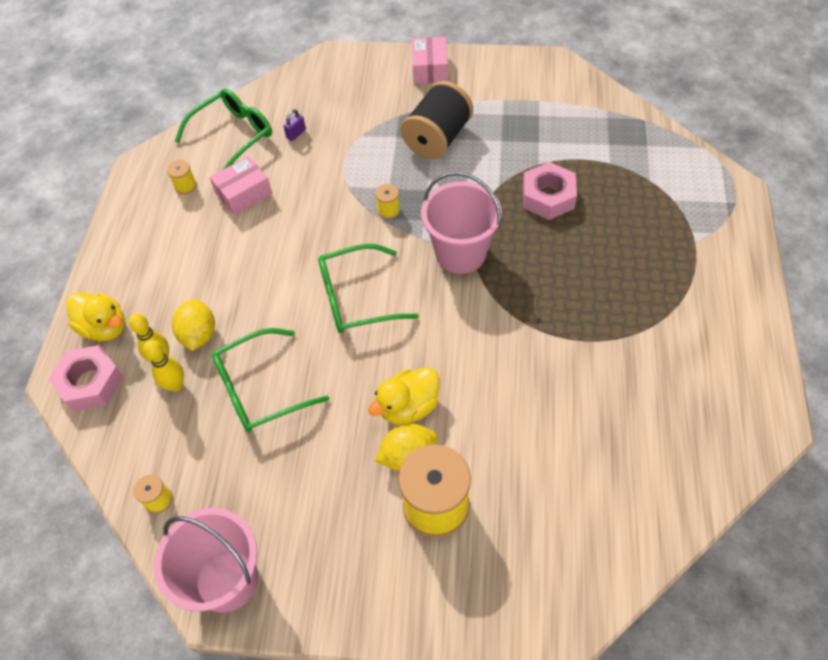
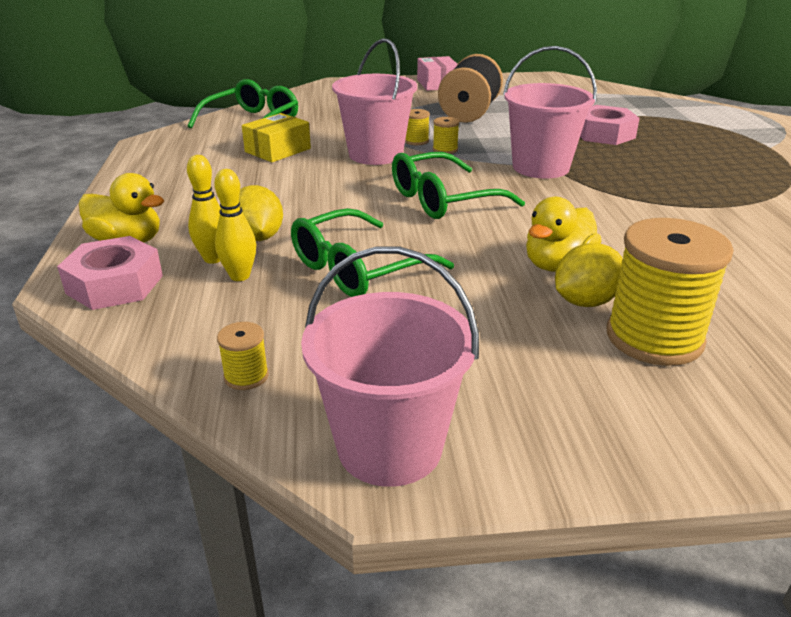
camera: 15 degrees left, 25 degrees down
(185, 186) = (207, 150): yellow spool -> yellow spool (416, 141)
(244, 194) = (278, 150): pink box -> yellow box
(296, 134) = (320, 118): purple padlock -> none
(325, 212) = (376, 154): none -> pink bucket

